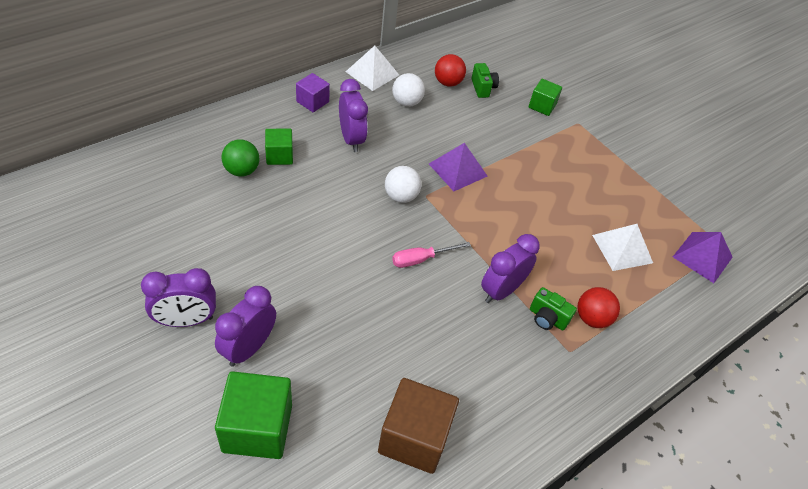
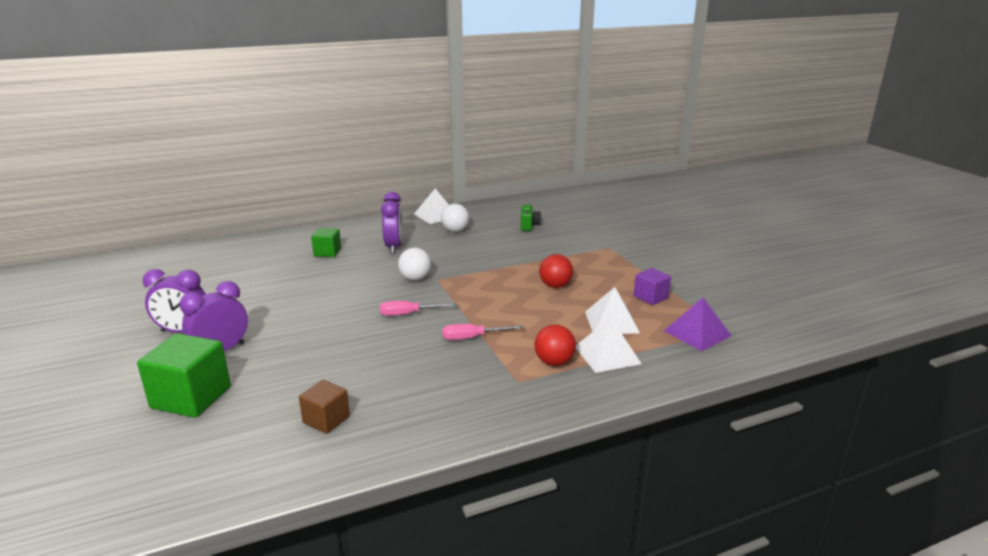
camera: 20 degrees right, 25 degrees down
(242, 170) = (291, 258): green ball -> none
(312, 102) = (375, 227): purple cube -> purple cube (650, 297)
(414, 437) = (326, 419): brown cube -> brown cube, size x0.58
(448, 83) = (499, 222): red ball -> red ball (555, 286)
(458, 170) = (477, 267): purple pyramid -> none
(501, 290) = (472, 337): purple clock -> pink screwdriver
(542, 106) = (579, 237): green cube -> none
(547, 318) = (507, 358): green camera -> none
(635, 300) = (607, 355): none -> white pyramid

